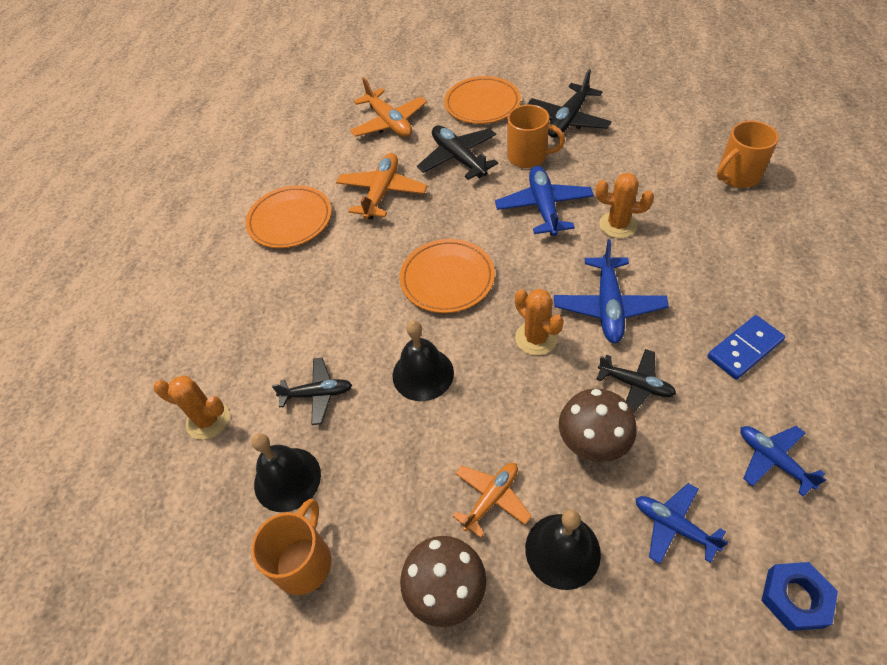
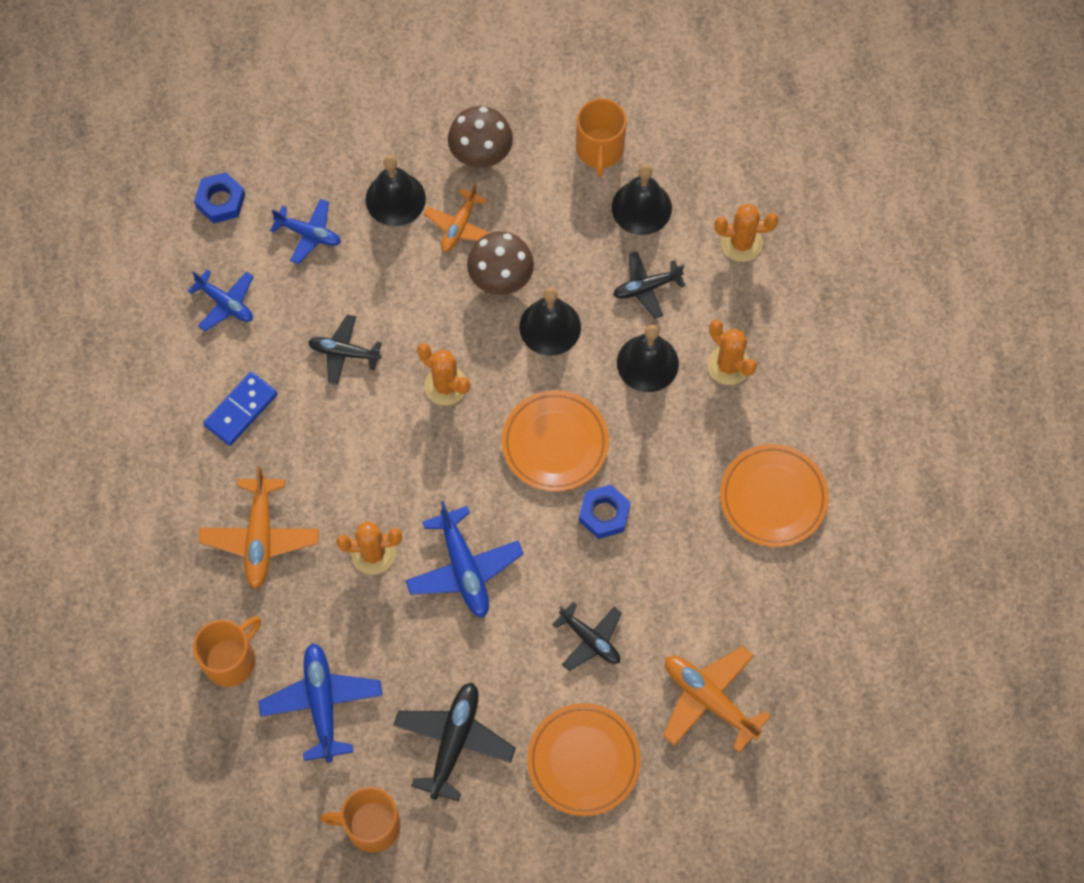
camera: 160 degrees right, 15 degrees up
(276, 314) = (728, 365): none -> orange cactus
(344, 327) = (647, 363): none -> black bell
(382, 193) = (673, 561): orange plane -> orange plane (260, 537)
(423, 226) = (604, 514): none -> blue nut
(458, 158) = (590, 639): black plane -> black plane, size x0.66
(528, 156) = (497, 657): orange mug -> orange mug (371, 825)
(592, 442) = (379, 290): brown mushroom -> brown mushroom (501, 278)
(608, 306) = (376, 437): blue plane -> blue plane (322, 703)

